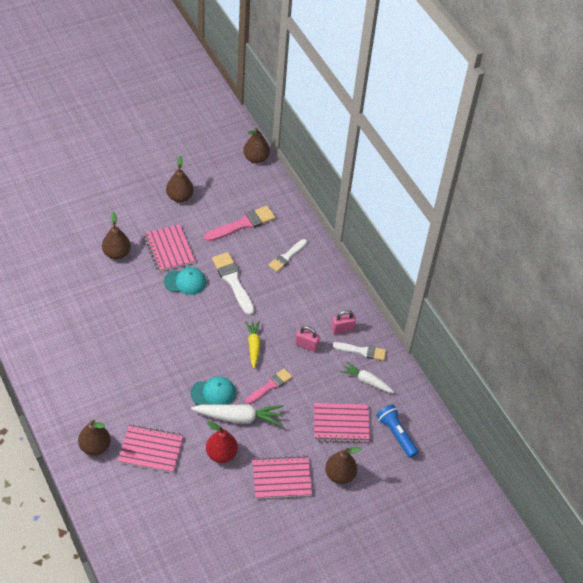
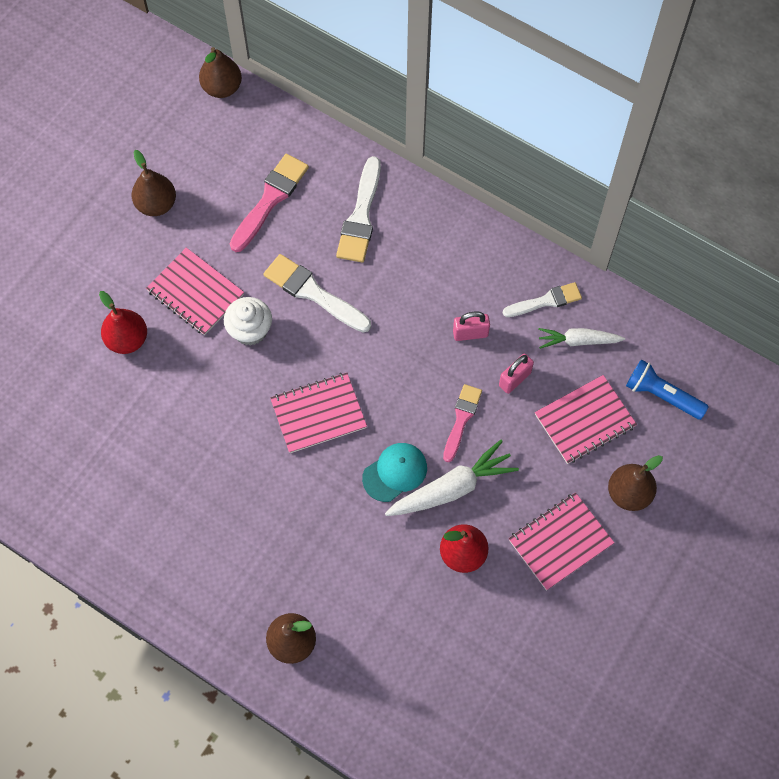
camera: 25 degrees left, 15 degrees up
(117, 253) = (127, 339): brown pear -> red pear
(151, 450) = (368, 602): pink notebook -> pink notebook (318, 414)
(185, 282) = (250, 330): turquoise cap -> white cupcake
(253, 346) = (402, 374): yellow carrot -> none
(287, 256) = (361, 216): white brush -> white brush, size x1.51
(342, 329) = (501, 283): pink padlock -> pink padlock (514, 379)

